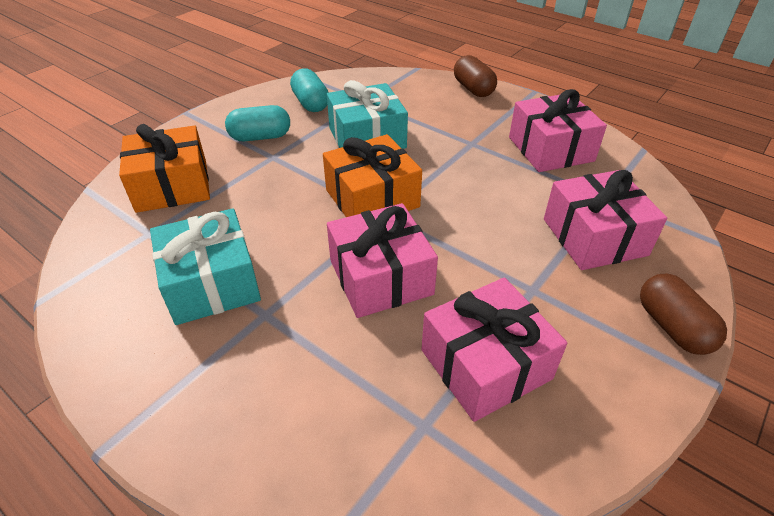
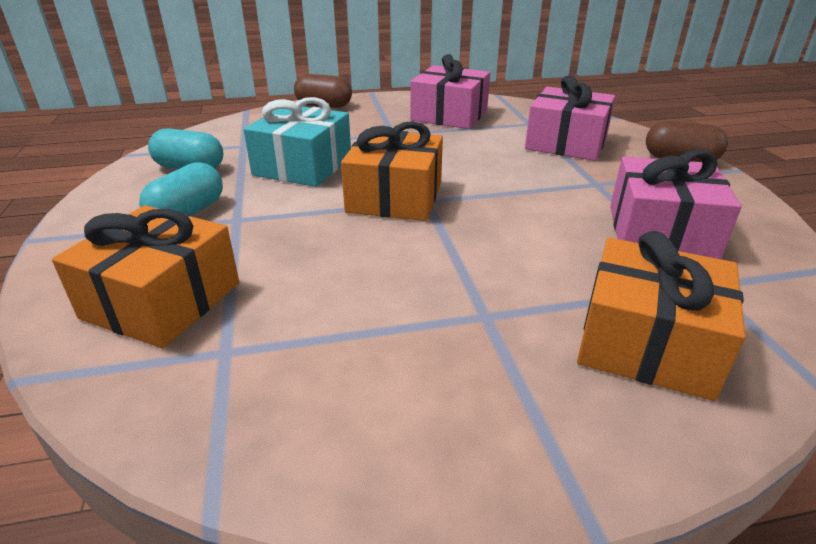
camera: 50 degrees left, 10 degrees down
(211, 283) = (391, 333): turquoise gift -> none
(302, 411) = (647, 343): none -> orange gift
(380, 277) = (508, 234): pink gift -> none

